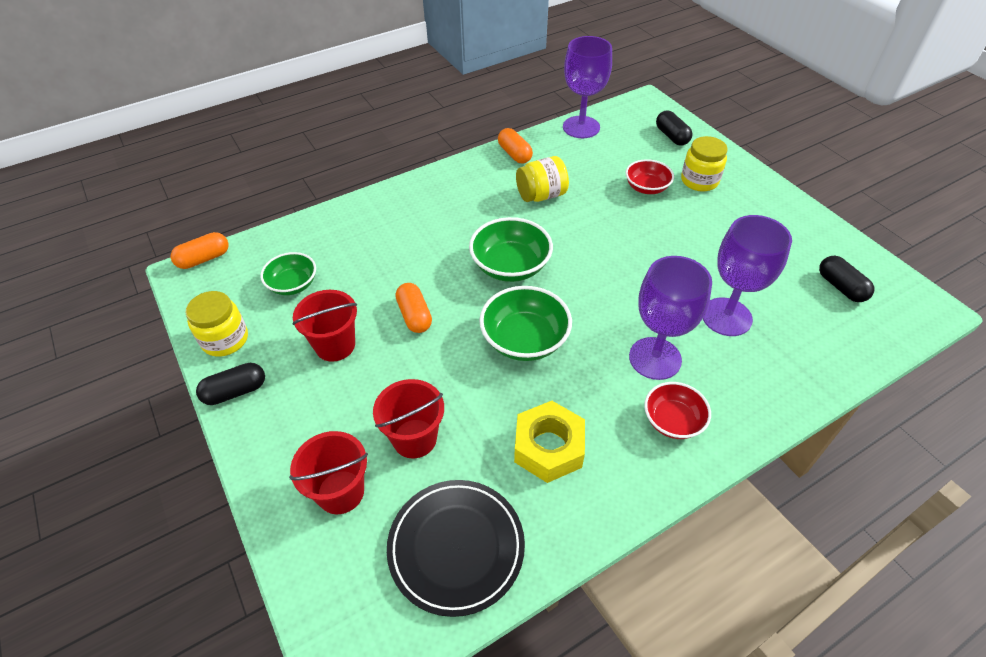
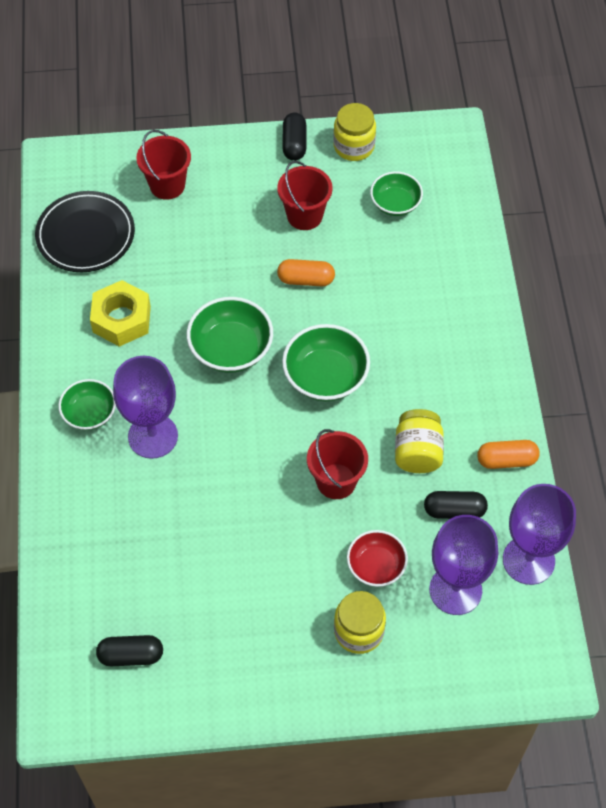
camera: 115 degrees right, 10 degrees up
(204, 259) = (466, 147): orange capsule -> none
(414, 438) = (183, 240): red bucket -> red bucket (336, 481)
(671, 136) = (459, 657): black capsule -> black capsule (454, 510)
(672, 421) = (89, 413): red bowl -> green bowl
(726, 317) = (160, 523): purple goblet -> purple goblet (455, 590)

